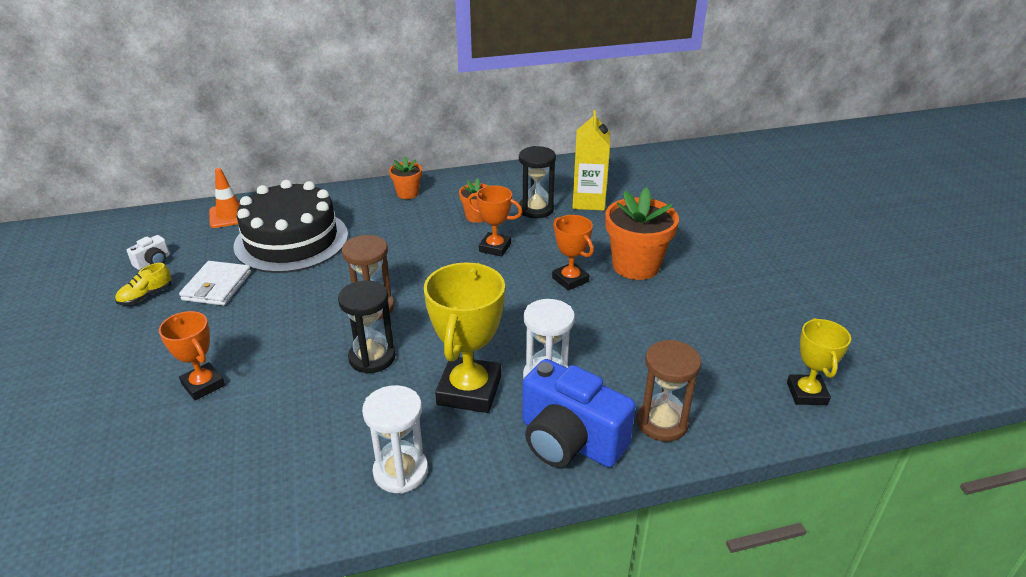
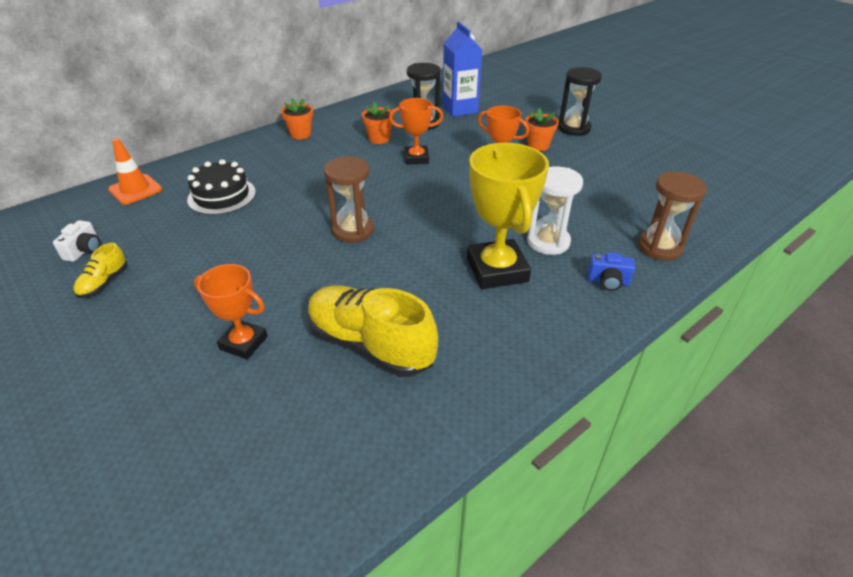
camera: 25 degrees left, 5 degrees up
(217, 286) = (178, 253): white wallet -> none
(291, 240) = (222, 196): black cake -> black cake, size x0.58
(296, 424) = (370, 345): none -> yellow shoe
(372, 358) = (390, 270): black hourglass -> black hourglass (574, 128)
(400, 471) = (500, 351): white hourglass -> none
(569, 441) = (608, 281): blue camera -> blue camera, size x0.43
(588, 202) = (460, 109): yellow carton -> blue carton
(636, 266) = (538, 145): orange flower pot -> orange flower pot, size x0.54
(807, 393) = (730, 199): yellow trophy -> none

